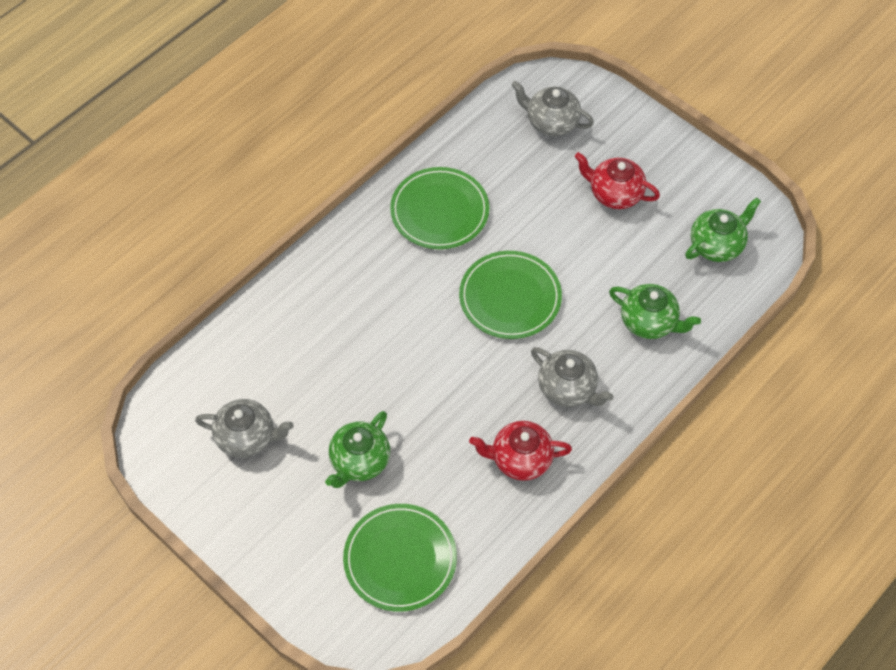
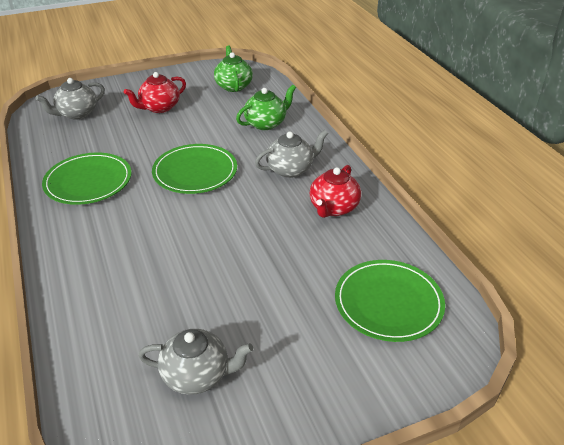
camera: 65 degrees left, 20 degrees down
(247, 437) = (197, 375): grey teapot -> grey teapot turned 60 degrees clockwise
(359, 461) = (278, 299): green teapot -> none

